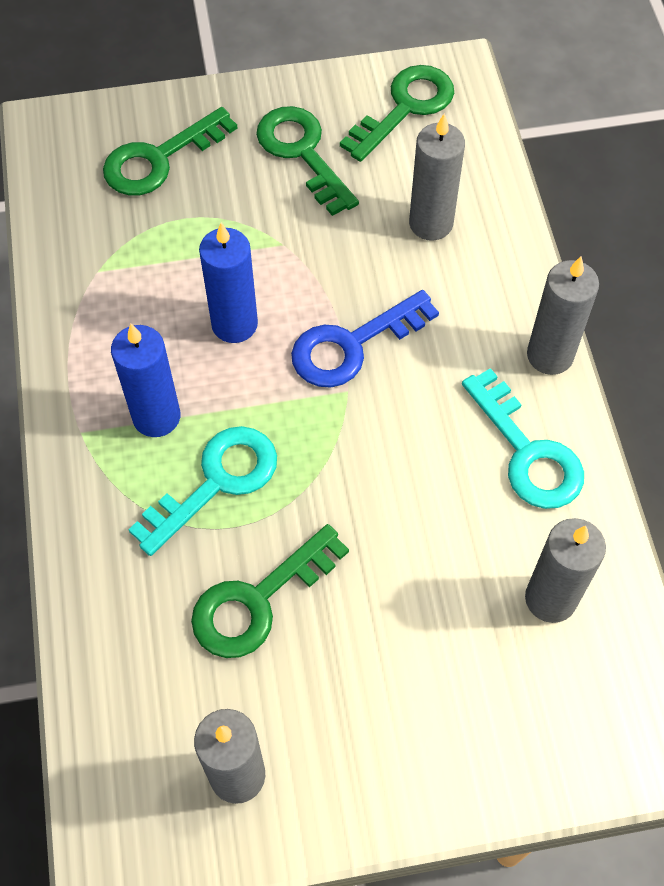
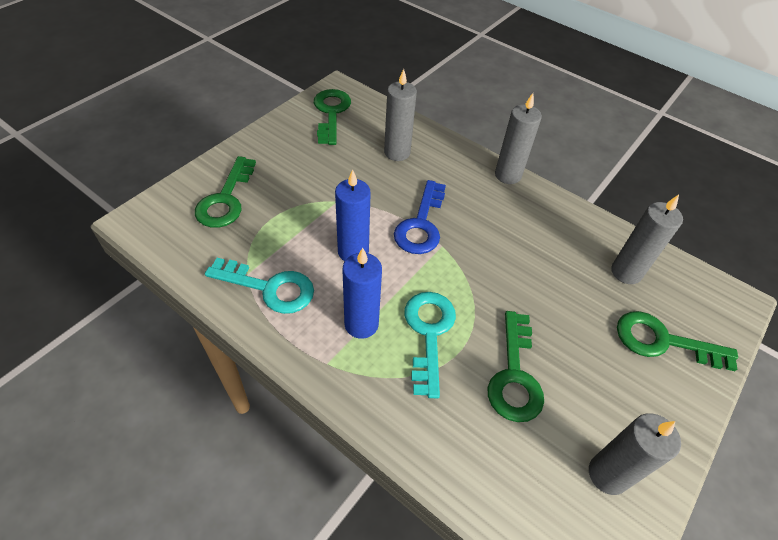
camera: 45 degrees left, 10 degrees down
(302, 153) = (302, 156): green key -> green key (663, 341)
(527, 452) = (545, 219): turquoise key -> turquoise key (269, 288)

